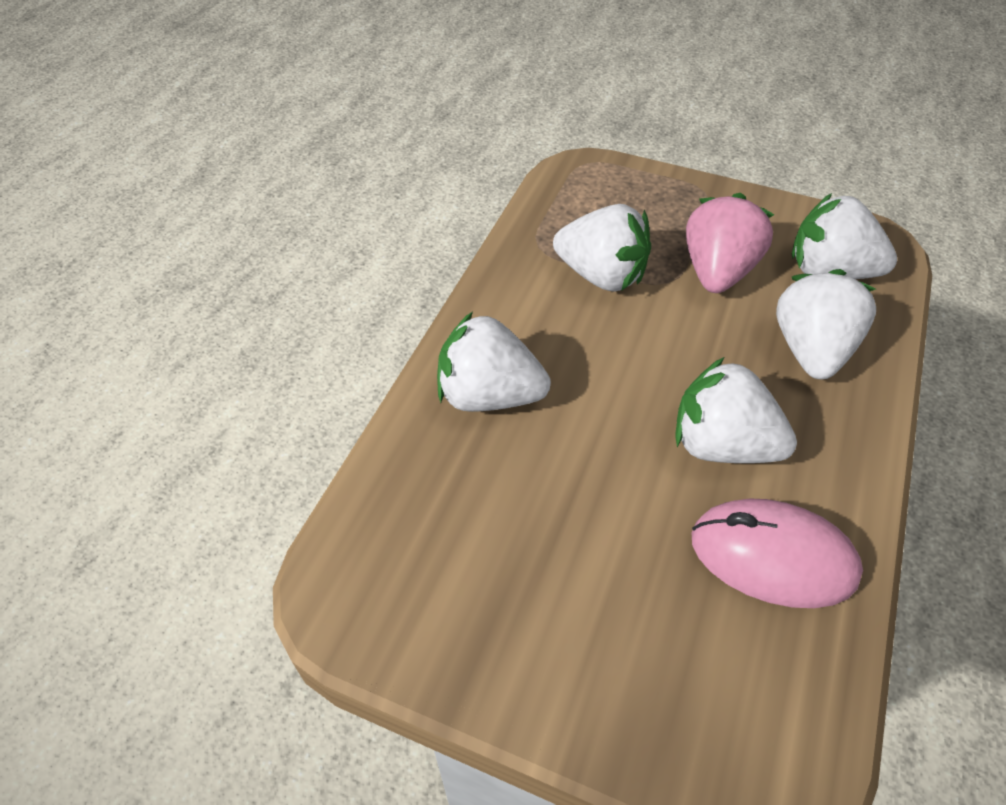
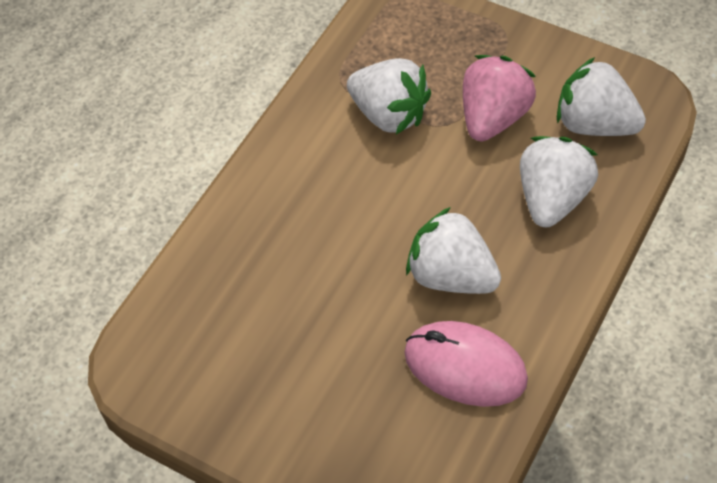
camera: 10 degrees right, 5 degrees up
(489, 395) = (271, 219): white strawberry -> none

